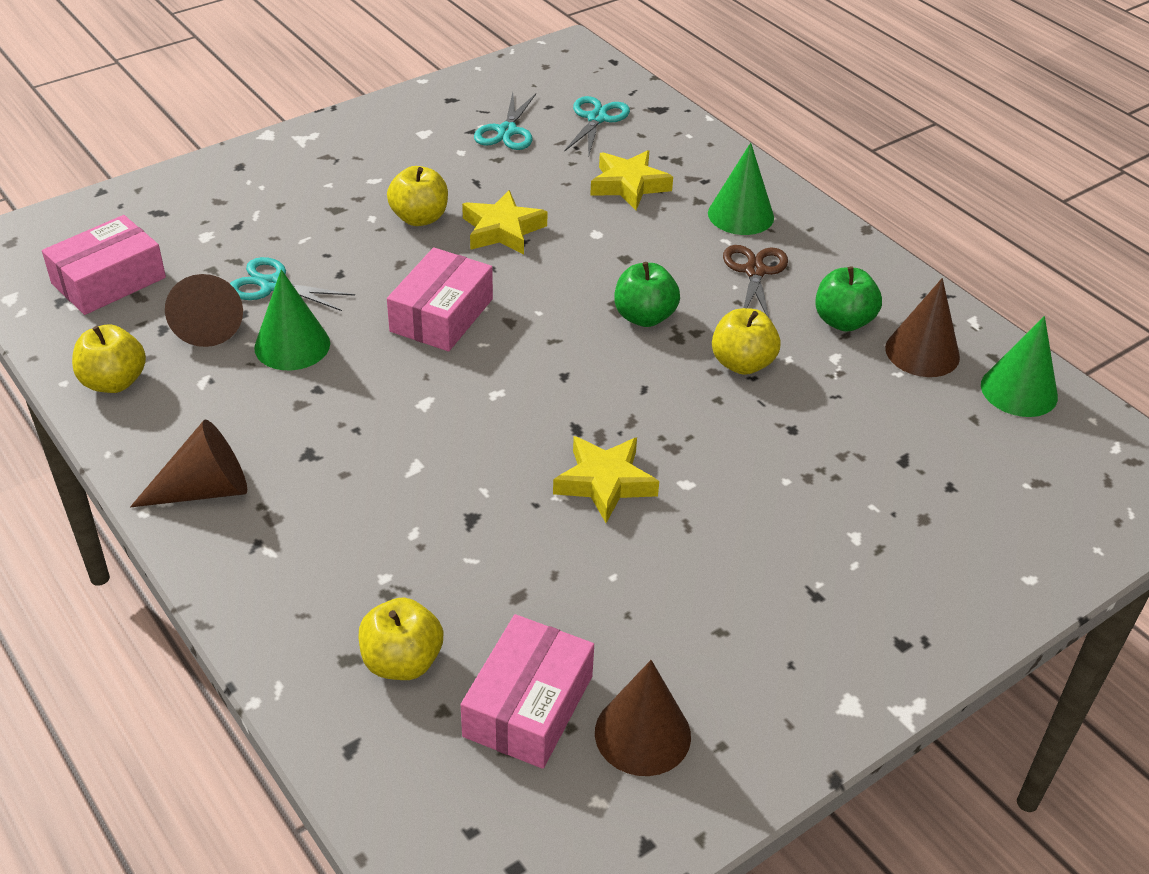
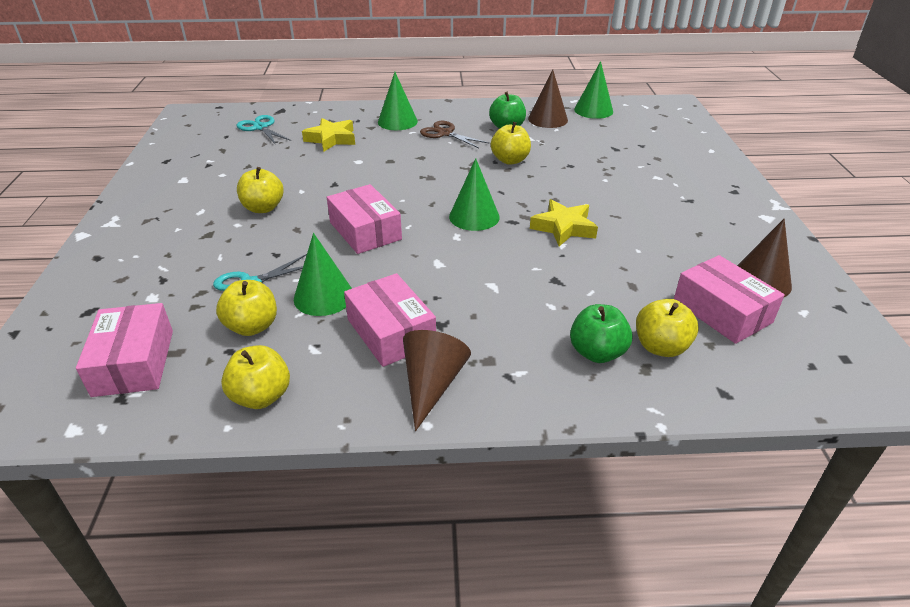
camera: 55 degrees left, 5 degrees down
(208, 323) = (252, 326): brown cone -> yellow apple
(268, 422) = (391, 332): none -> pink box
(502, 230) = (315, 186): yellow star -> none
(507, 131) = (227, 154): turquoise scissors -> none
(556, 390) = (474, 216): none -> green cone
(644, 317) = (444, 172): green apple -> green apple (597, 352)

